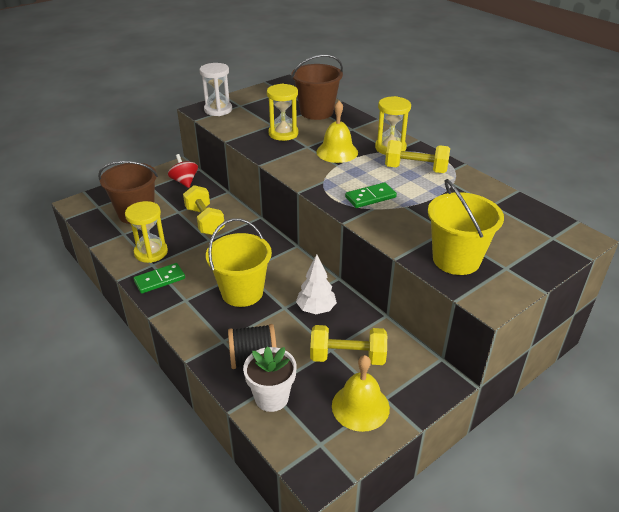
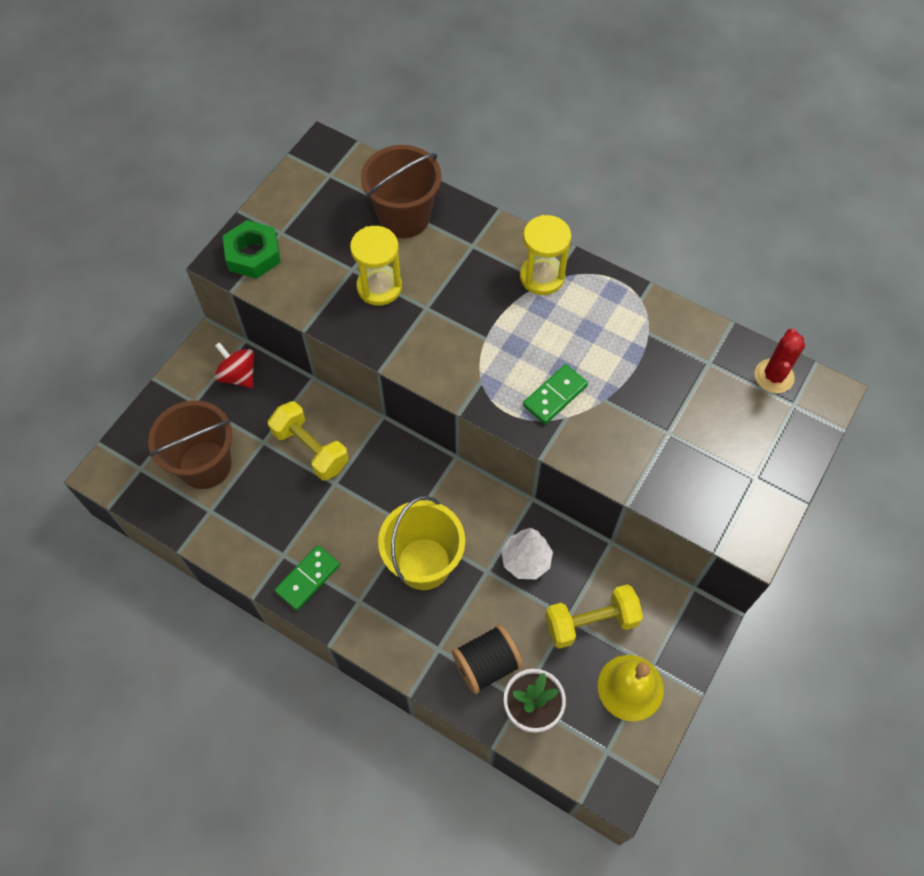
camera: 20 degrees left, 25 degrees up
(151, 252) = (269, 533): yellow hourglass -> none
(218, 110) = (253, 254): white hourglass -> green nut
(337, 152) = (473, 308): yellow bell -> none
(415, 169) = (592, 316): yellow dumbbell -> none
(456, 259) = (696, 482): yellow bucket -> none
(541, 221) = (774, 376): none -> red cactus

